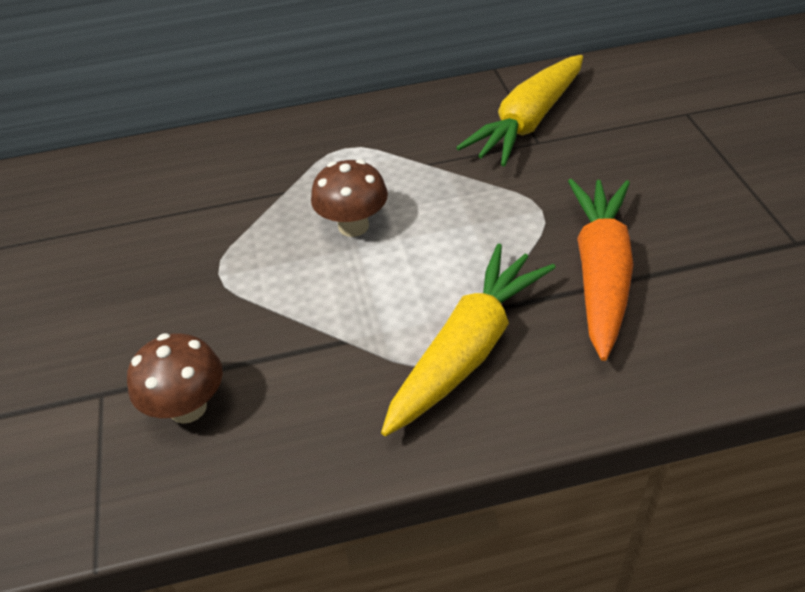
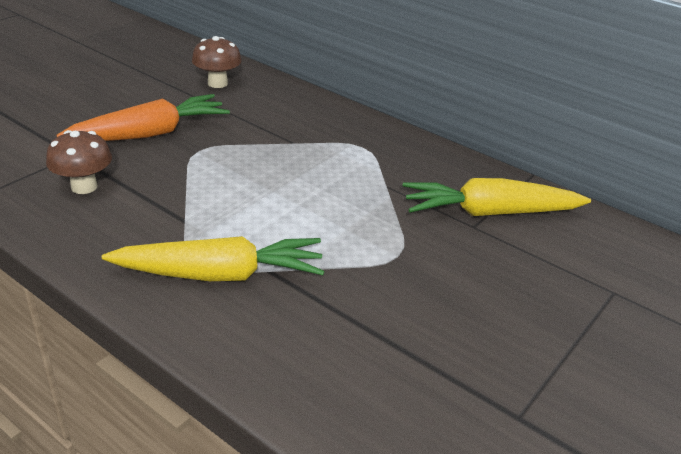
camera: 45 degrees right, 10 degrees down
(353, 226) = (291, 181): brown mushroom -> brown mushroom (217, 83)
(600, 274) = (357, 310): orange carrot -> orange carrot (150, 133)

